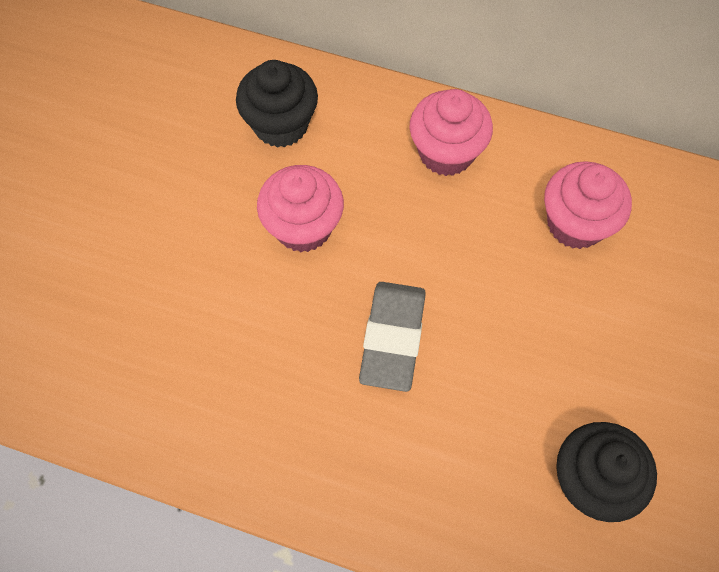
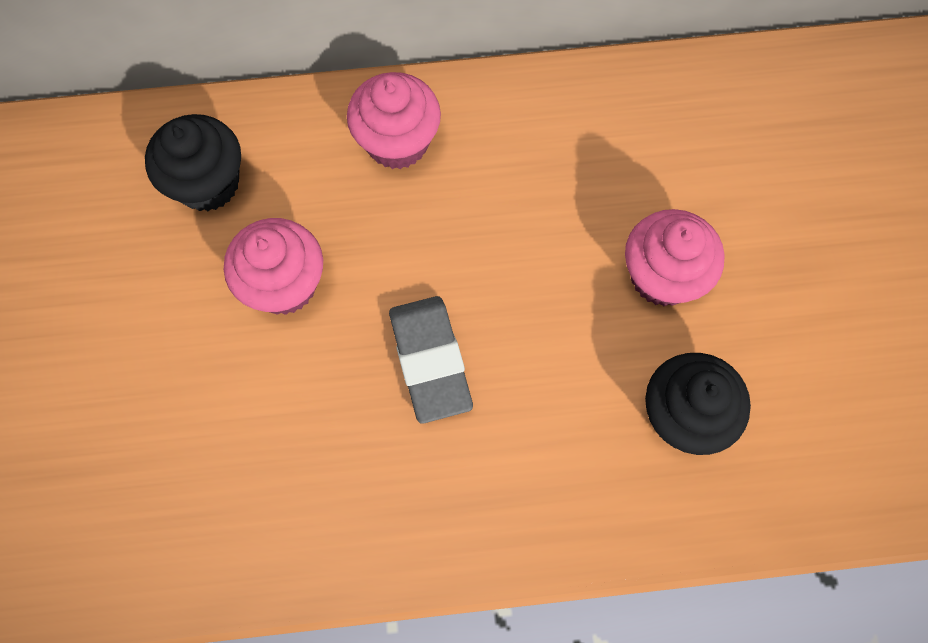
camera: 25 degrees left, 5 degrees up
(575, 224) = (559, 163): pink cupcake -> pink cupcake (662, 276)

